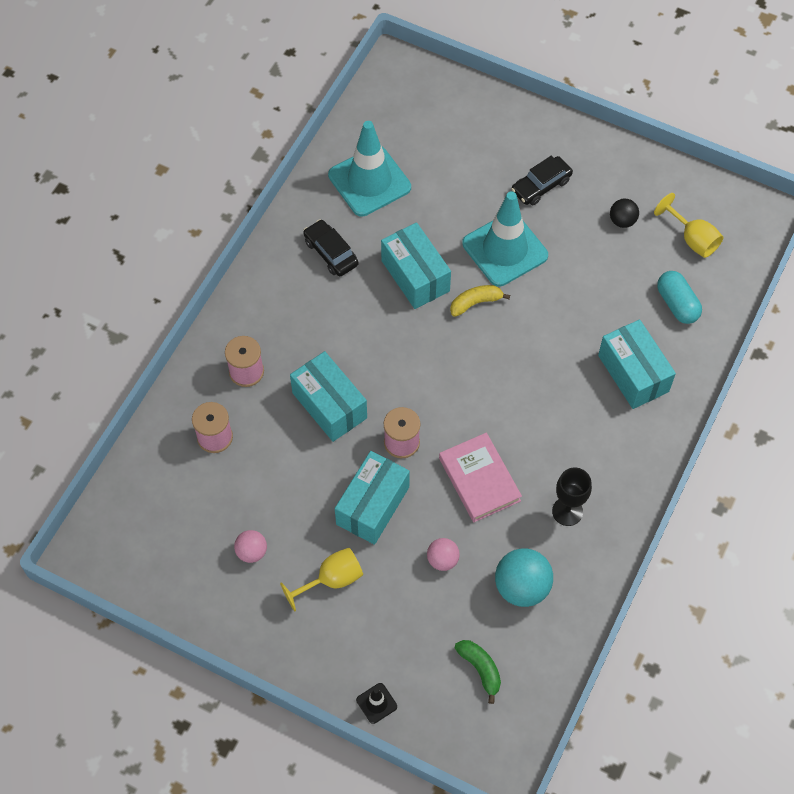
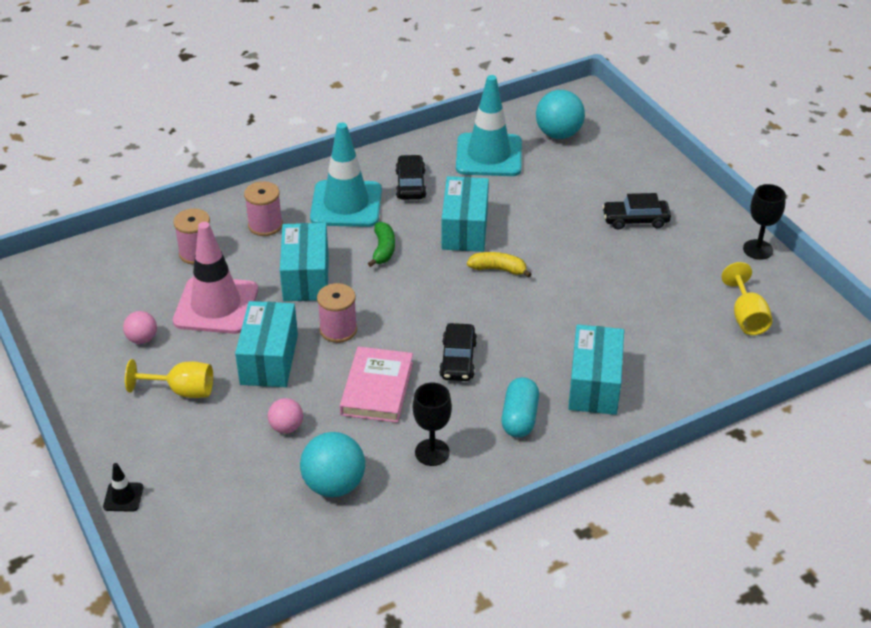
camera: 35 degrees right, 20 degrees down
(282, 480) = (216, 306): none -> pink traffic cone
(372, 505) = (269, 359): turquoise box -> turquoise box turned 60 degrees counterclockwise
(408, 123) = (558, 134): none -> turquoise ball
(480, 669) = (235, 524): green banana -> green banana (383, 249)
(505, 249) = (560, 246): turquoise traffic cone -> turquoise traffic cone (346, 204)
(517, 413) = (458, 359): none -> black car
(622, 221) = (689, 275): black ball -> none
(653, 163) = (758, 249): none -> black goblet
(677, 304) = (686, 355): turquoise capsule -> turquoise capsule (519, 418)

